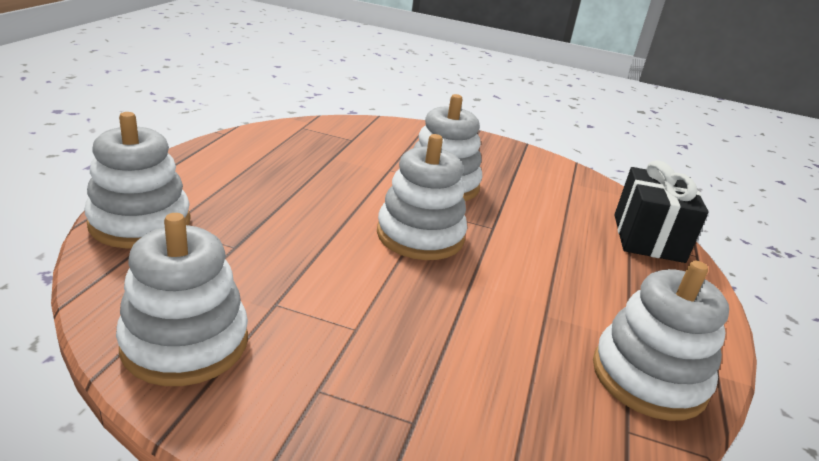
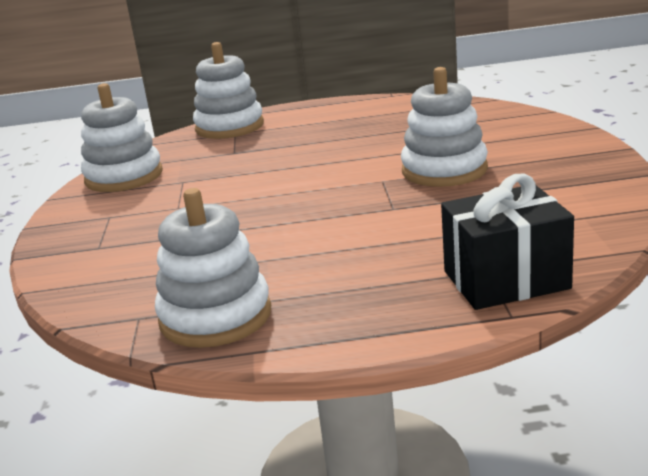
camera: 75 degrees right, 5 degrees down
(420, 235) = (330, 189): white stacking toy -> none

